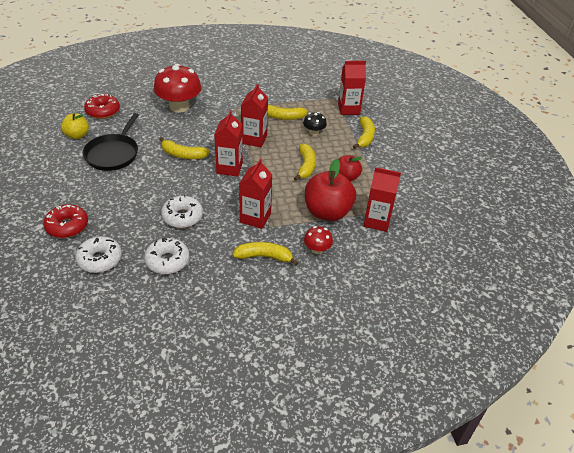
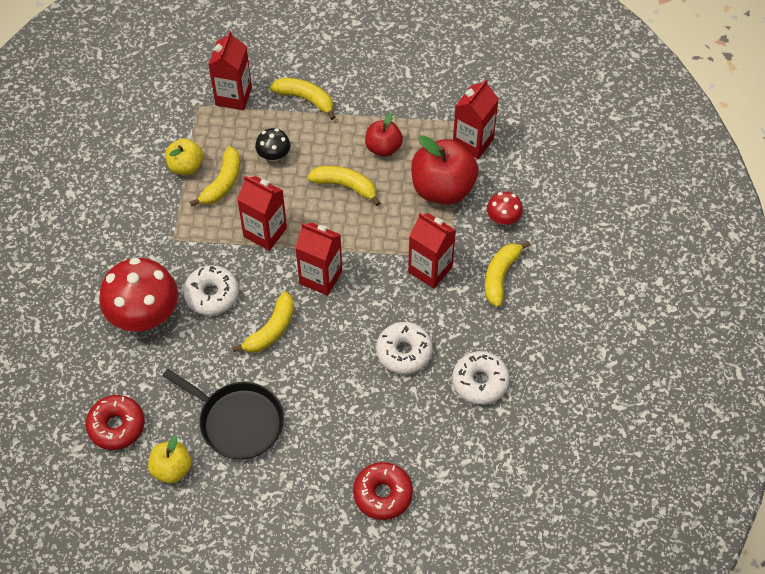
camera: 70 degrees left, 15 degrees up
(100, 259) = (457, 459): white donut -> white donut (212, 295)
(287, 102) = (186, 166): none -> yellow apple

